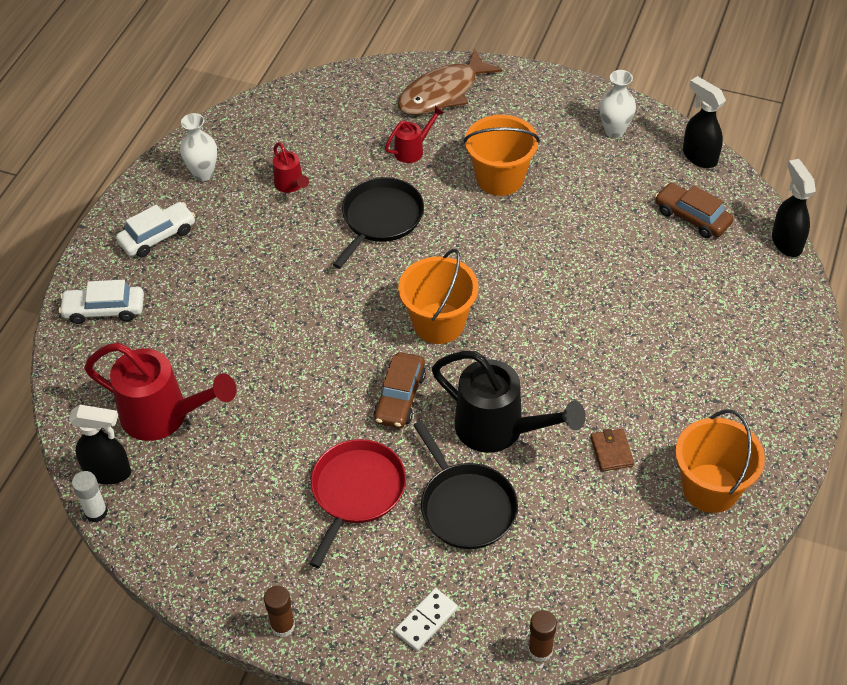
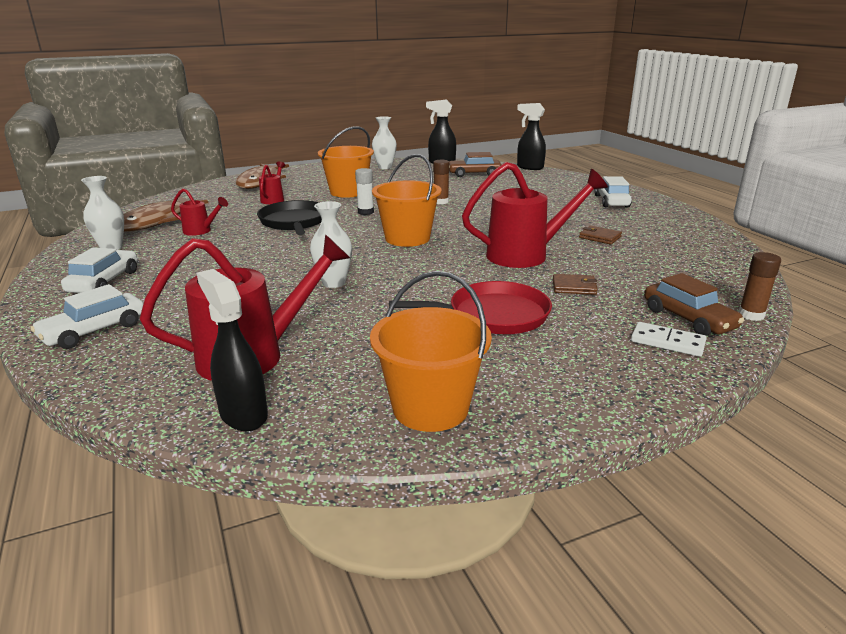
camera: 45 degrees left, 25 degrees down
(96, 512) = (270, 447): white glue stick -> white glue stick (365, 212)
(108, 472) = (243, 414): black spray bottle -> black spray bottle turned 90 degrees counterclockwise
(274, 138) = (157, 221): none -> brown fish
(283, 626) = (586, 407): brown glue stick -> brown glue stick (441, 202)
(301, 357) = (334, 283): none -> white vase
(356, 492) = (493, 315): red pan -> red pan turned 105 degrees clockwise
(400, 397) = (439, 269): brown car -> brown car (688, 319)
(426, 620) = (667, 342): white domino -> white domino turned 60 degrees counterclockwise
(466, 506) = (574, 287): black pan -> brown wallet
(499, 429) = (526, 255): black watering can -> red watering can
(710, 488) = (669, 228): orange bucket -> orange bucket (430, 408)
(745, 393) = (611, 201): none -> white car

